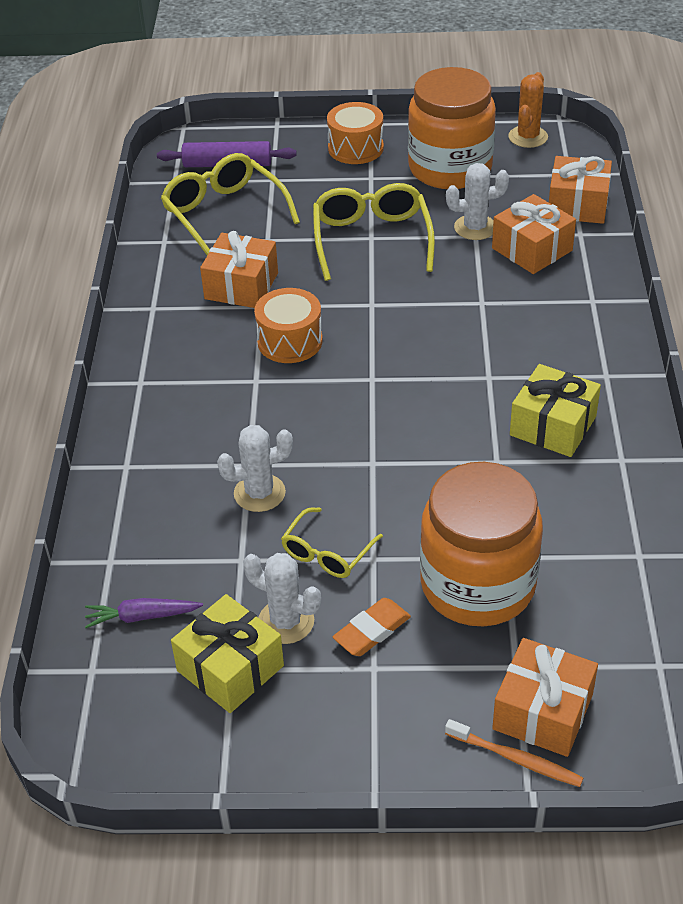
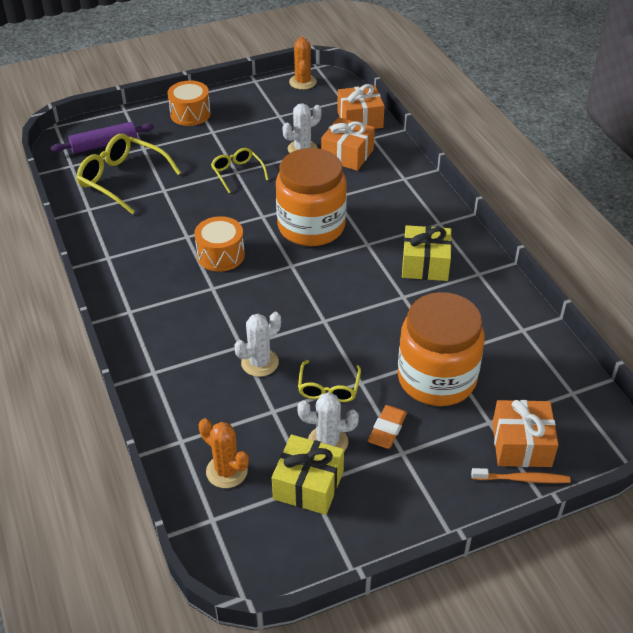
camera: 25 degrees left, 0 degrees up
(142, 617) = (226, 471): purple carrot -> orange cactus
(241, 286) = (164, 226): orange gift -> none
(371, 240) = (237, 173): yellow glasses -> yellow glasses, size x0.58
(450, 168) = (263, 113): orange jar -> orange jar (311, 226)

